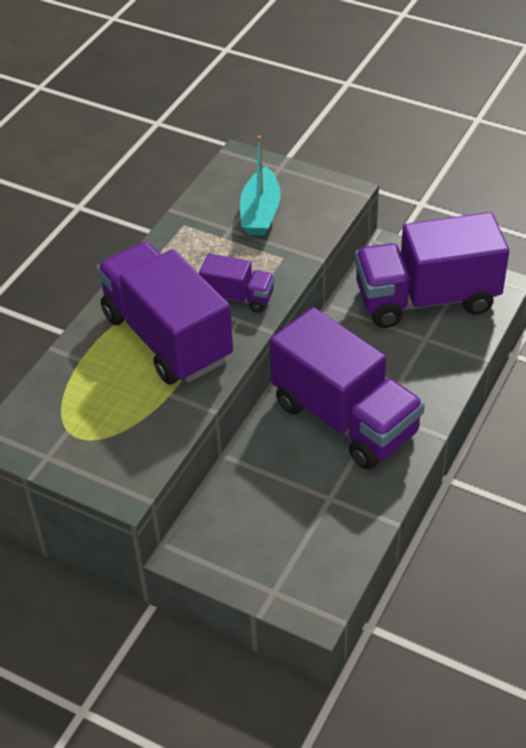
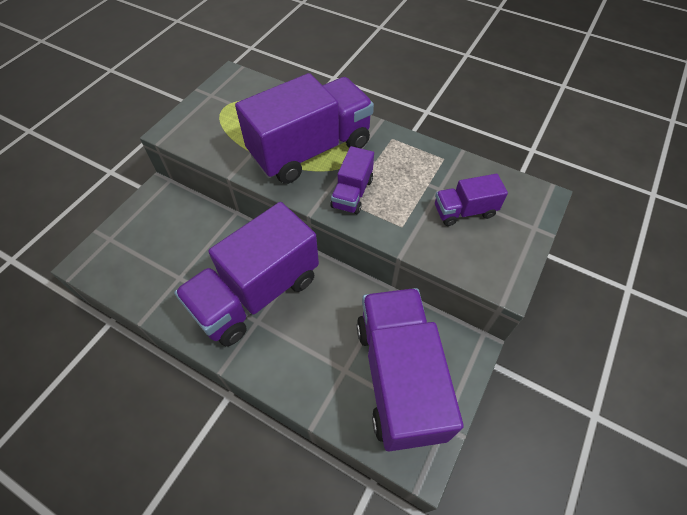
camera: 90 degrees right, 10 degrees up
(260, 212) = (464, 211): turquoise boat -> purple truck

